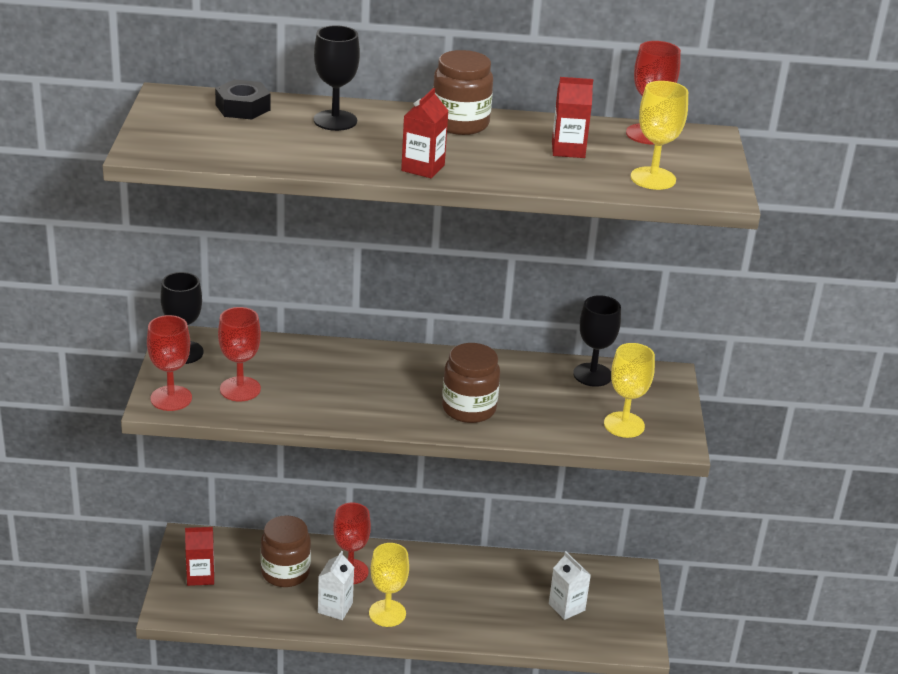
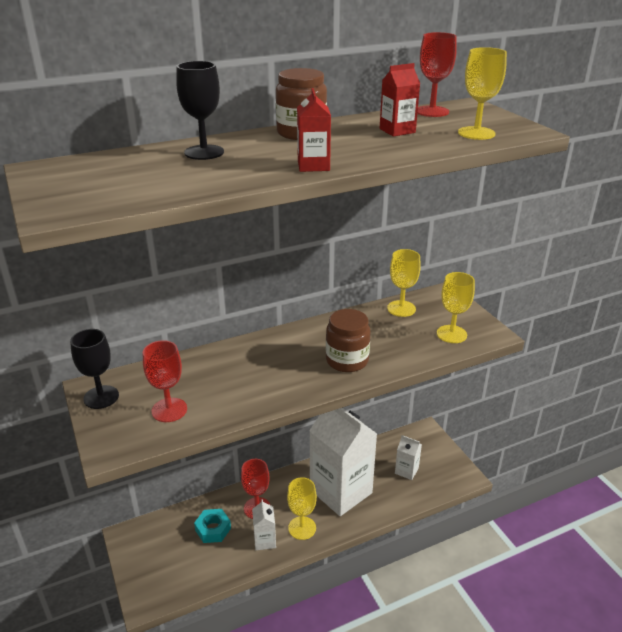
camera: 25 degrees left, 0 degrees up
(171, 398) = (117, 440): red goblet -> none
(200, 576) = (152, 561): red carton -> none
(243, 107) = (115, 161): black nut -> none
(285, 572) = (213, 529): brown jar -> turquoise nut
(463, 595) = (341, 491): none -> white carton
(592, 375) = (401, 308): black goblet -> yellow goblet

